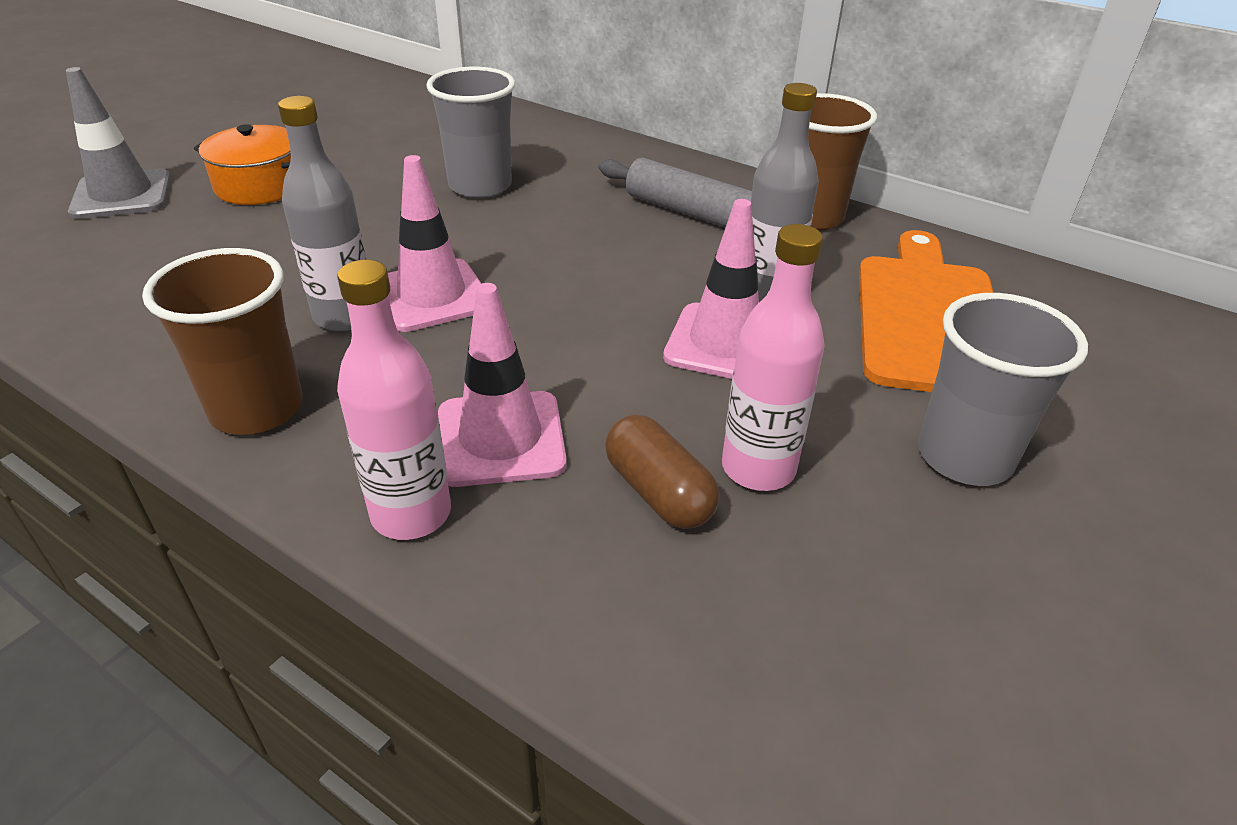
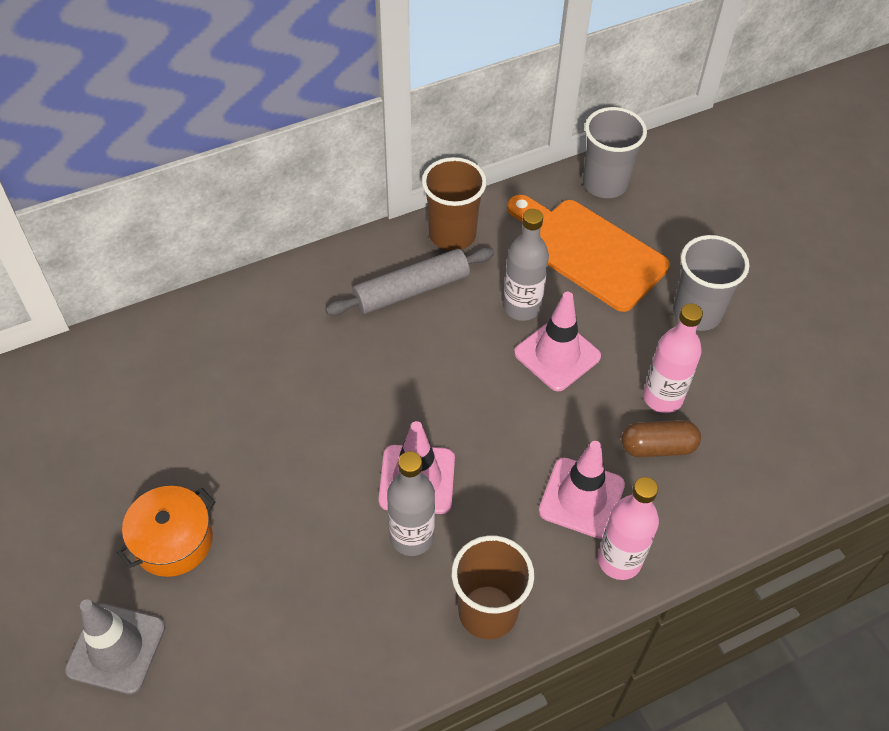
camera: 60 degrees left, 15 degrees up
(480, 186) = (280, 394): grey cup -> grey cup (605, 183)

